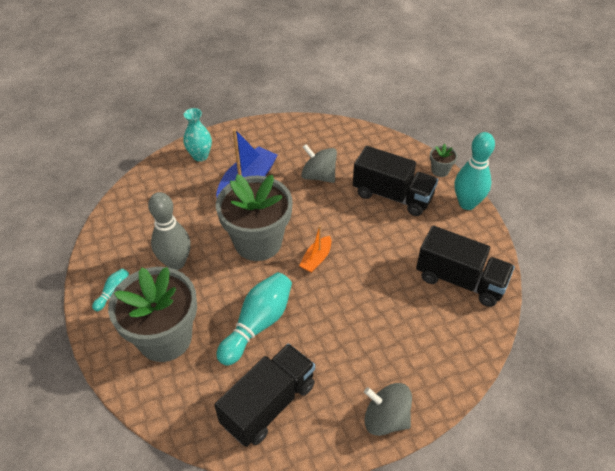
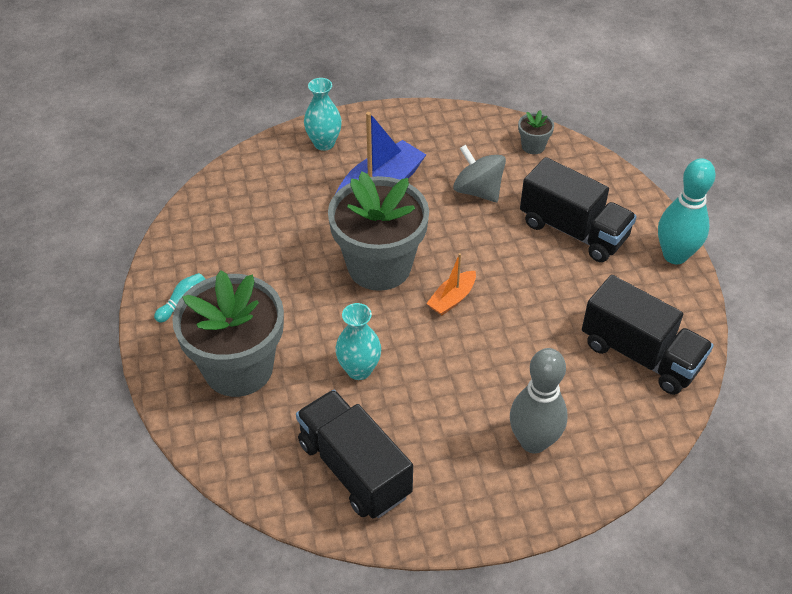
camera: 10 degrees right, 0 degrees up
(176, 263) = (268, 277): grey bowling pin -> grey bowling pin (533, 442)
(258, 324) = (359, 370): turquoise bowling pin -> turquoise vase
(269, 404) = (354, 469): black truck -> black truck turned 90 degrees counterclockwise
(386, 418) = (500, 511): grey spinning top -> none
(440, 170) = (647, 206): grey flower pot -> grey flower pot (533, 146)

